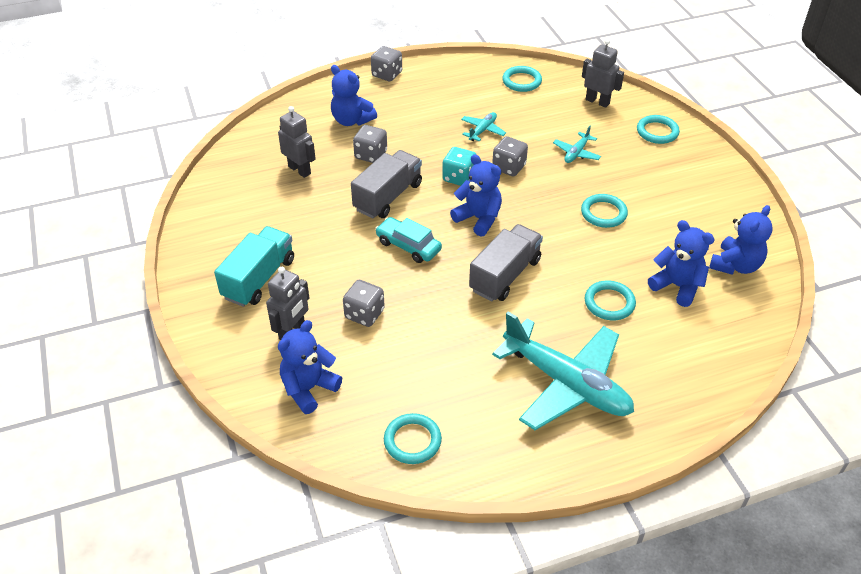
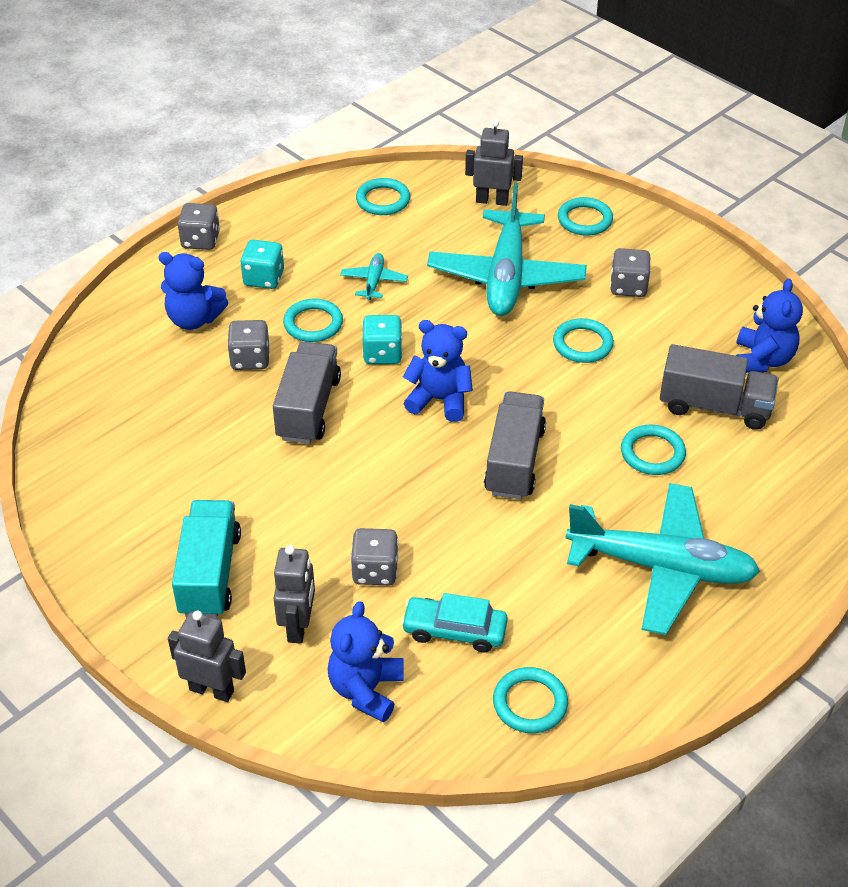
camera: 25 degrees left, 0 degrees up
(299, 170) = (168, 410): grey robot -> grey robot (212, 690)
(408, 246) = (375, 464): turquoise car -> turquoise car (454, 630)
(412, 108) = (264, 278): none -> turquoise dice
(425, 145) = (313, 324): none -> turquoise ring
(509, 167) = (436, 320): grey dice -> grey dice (628, 287)
(576, 153) = (506, 276): turquoise plane -> turquoise plane, size x2.34
(677, 286) = (714, 406): blue teddy bear -> grey truck

